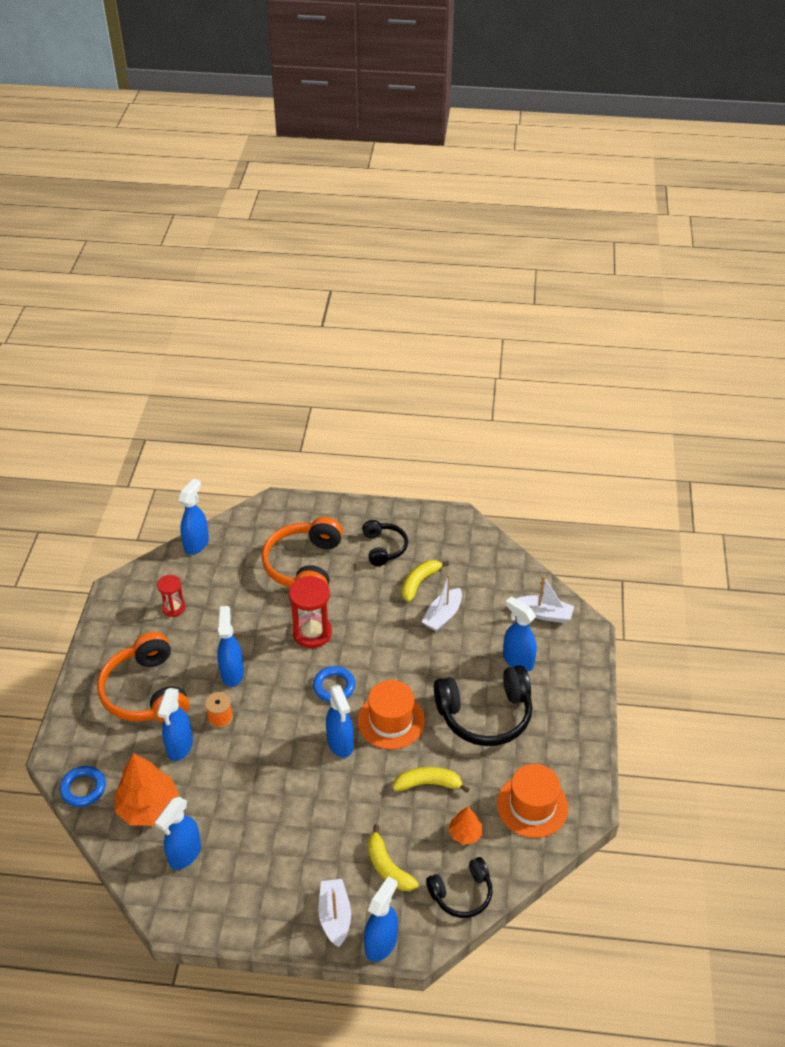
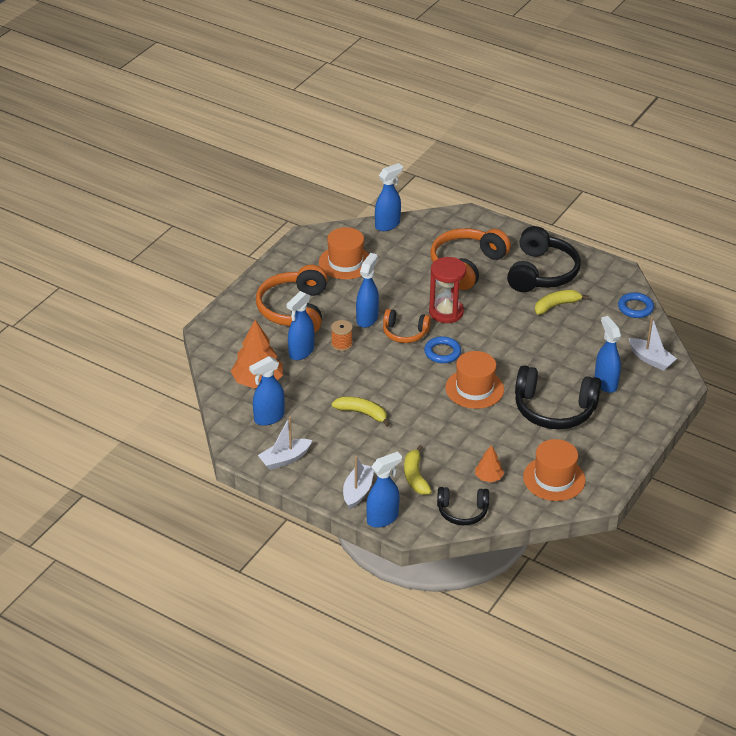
camera: 25 degrees right, 5 degrees down
(83, 788) = (217, 355): blue ring -> blue ring (635, 308)
(173, 608) = (345, 262): red hourglass -> orange hat
(281, 676) = (405, 333): none -> orange headphones
(340, 744) = (425, 390): blue spray bottle -> none
(383, 548) = (541, 273): black headphones -> black headphones, size x1.72
(428, 784) = (479, 437): yellow banana -> yellow banana (362, 413)
(443, 616) = (561, 334): white boat -> white boat (285, 459)

